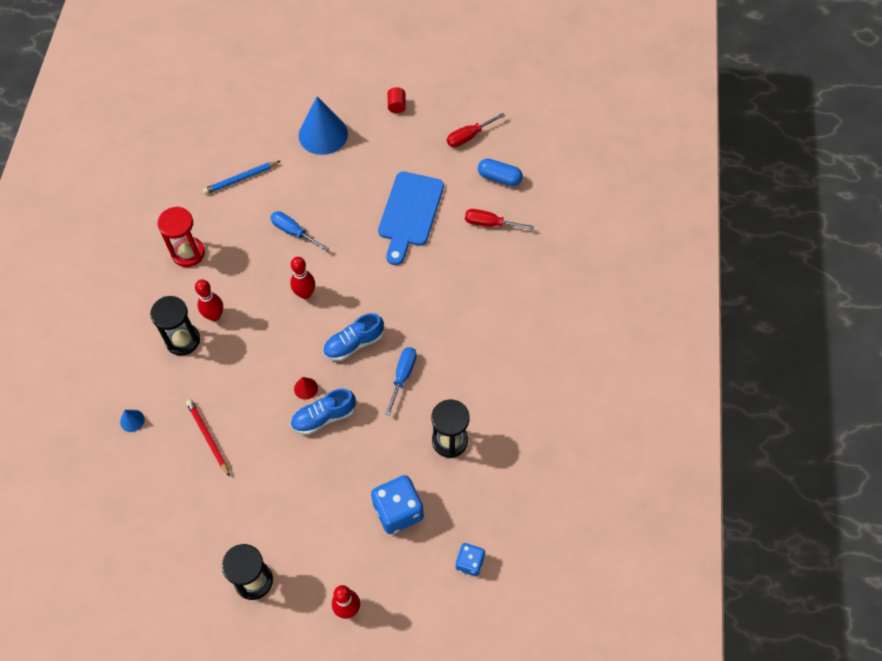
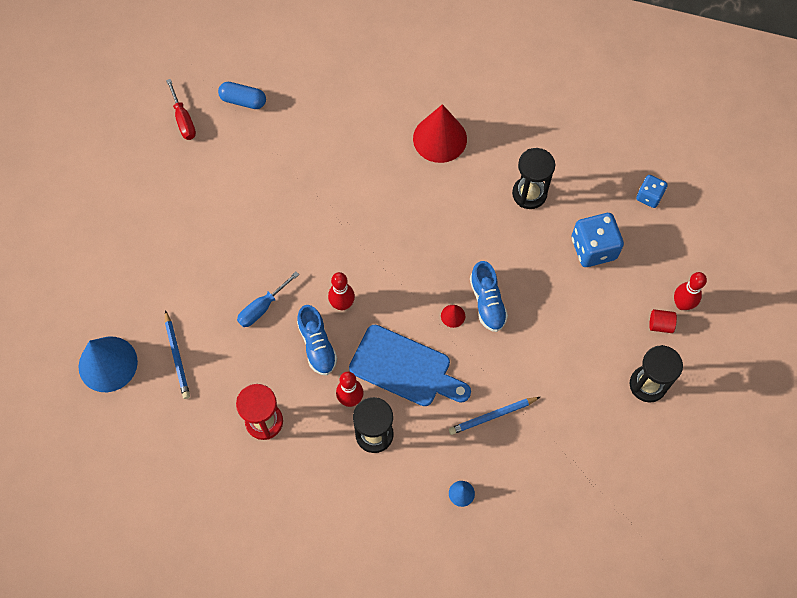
camera: 80 degrees left, 5 degrees up
(208, 437) = (492, 416): red pencil -> blue pencil
(323, 134) = (139, 263): blue cone -> blue cone (108, 364)
(353, 343) = (410, 264): blue shoe -> blue shoe (317, 345)
(396, 106) = (122, 183): red cylinder -> red cylinder (660, 325)
(403, 376) = (455, 224): blue screwdriver -> none
(409, 213) = (266, 191): blue cutting board -> blue cutting board (405, 368)
(490, 223) = (297, 119): red screwdriver -> none
(496, 349) = (440, 138): none -> red cone
(499, 177) = (243, 101): blue capsule -> blue capsule turned 75 degrees clockwise

